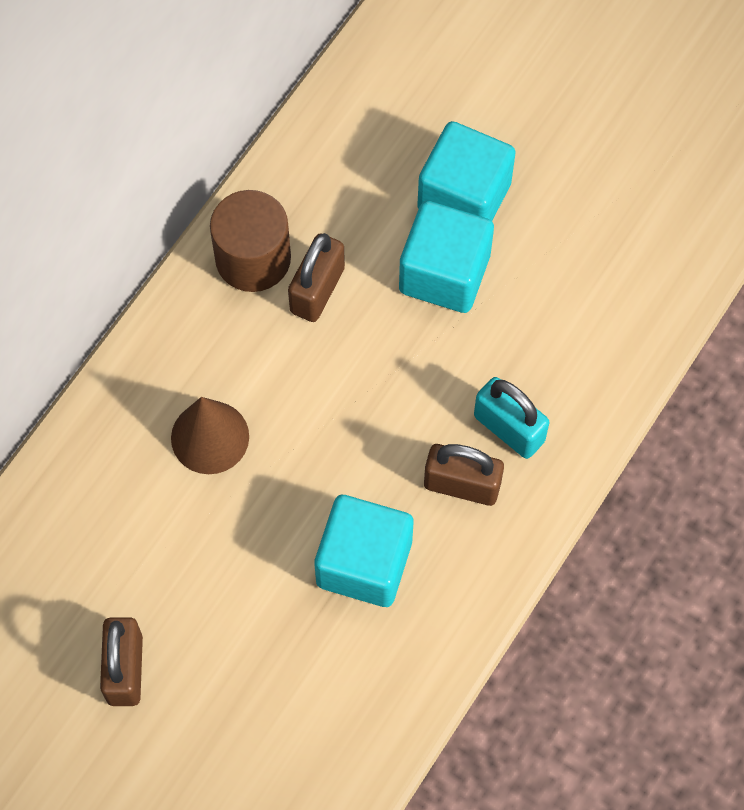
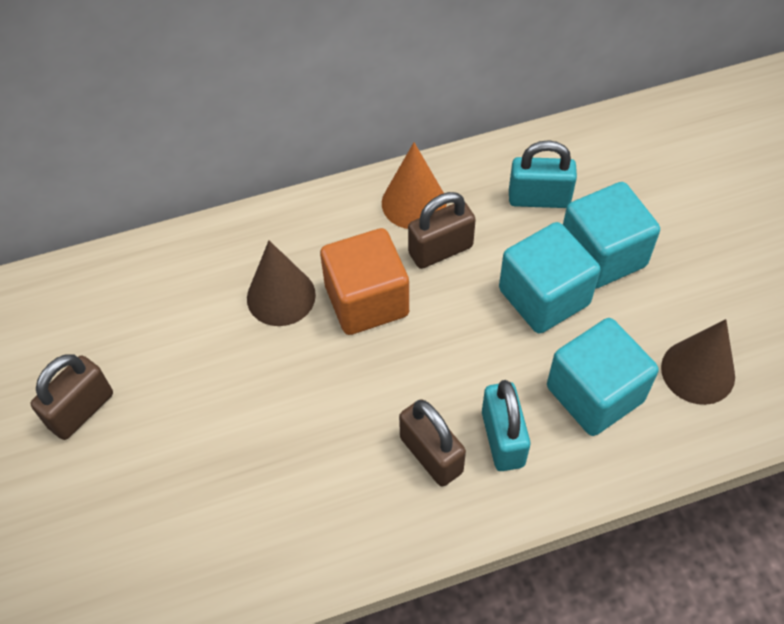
camera: 40 degrees right, 10 degrees down
(253, 258) = (414, 203): brown cylinder -> orange cone
(291, 386) = (366, 300): none -> orange cube
(364, 563) = (309, 459): turquoise cube -> turquoise cube (594, 394)
(365, 176) = (539, 198): none -> turquoise padlock
(621, 255) = (698, 371): none -> brown cone

